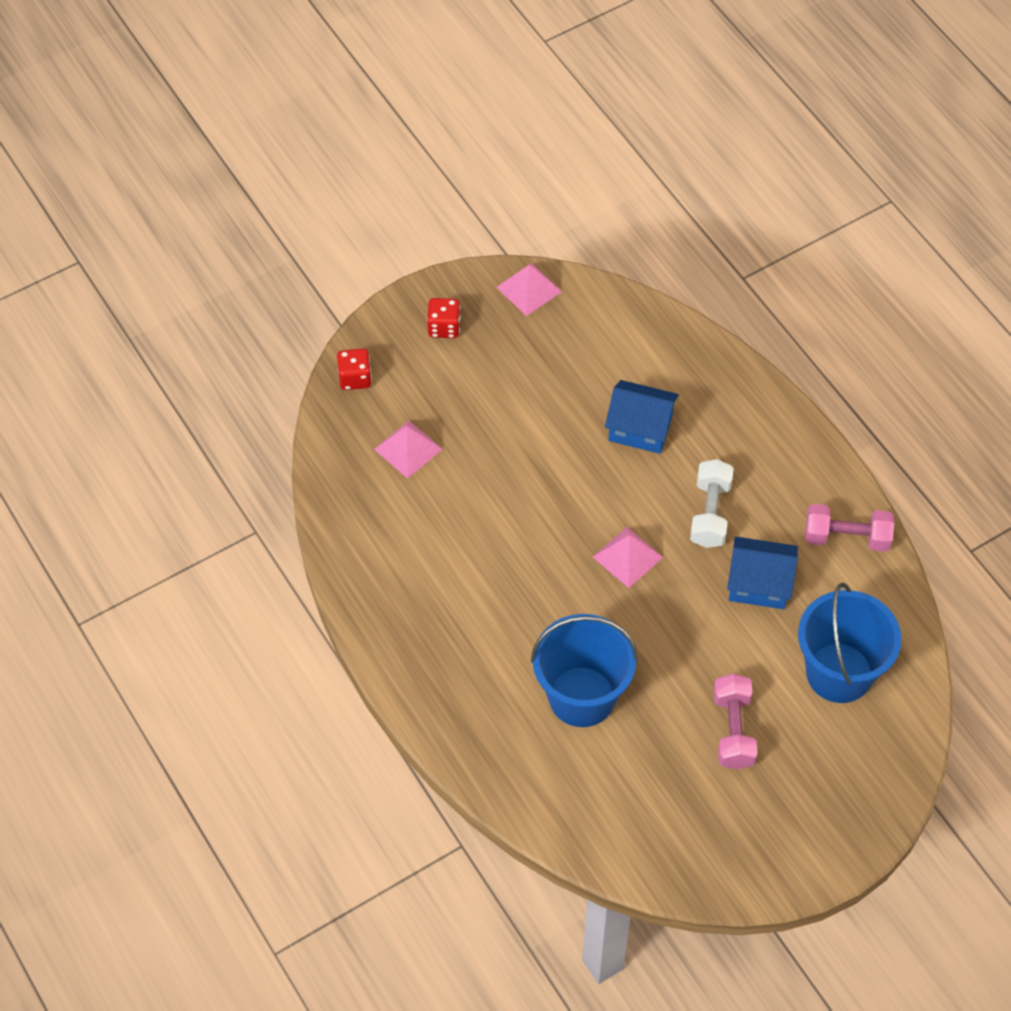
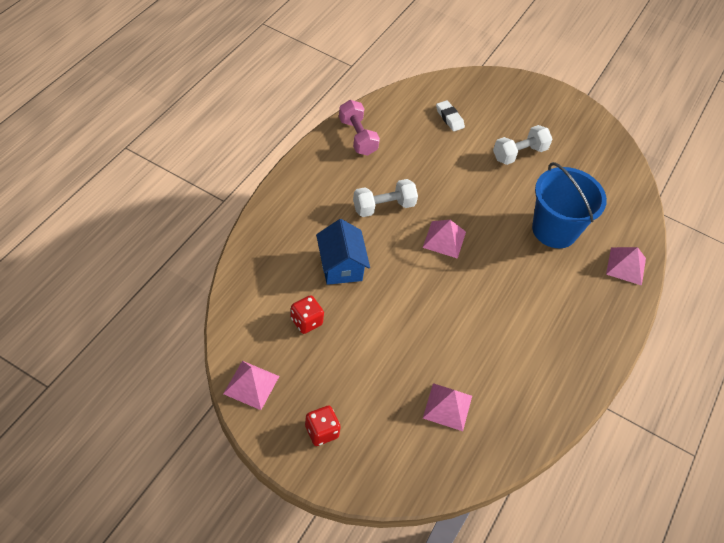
camera: 125 degrees left, 5 degrees down
(355, 378) = (408, 477): red dice -> red dice (306, 321)
(484, 751) = (626, 266): none -> pink pyramid
(733, 730) = (519, 153): pink dumbbell -> white dumbbell
(759, 584) = (417, 168): blue house -> none
(839, 673) = (449, 118): blue bucket -> white eraser

